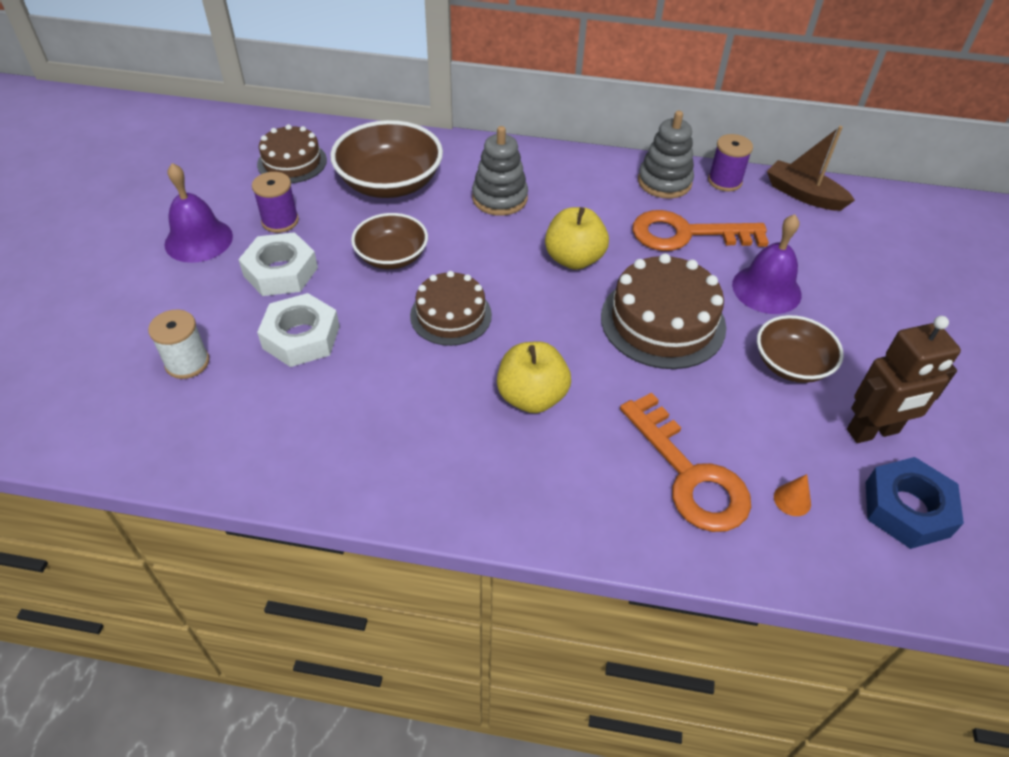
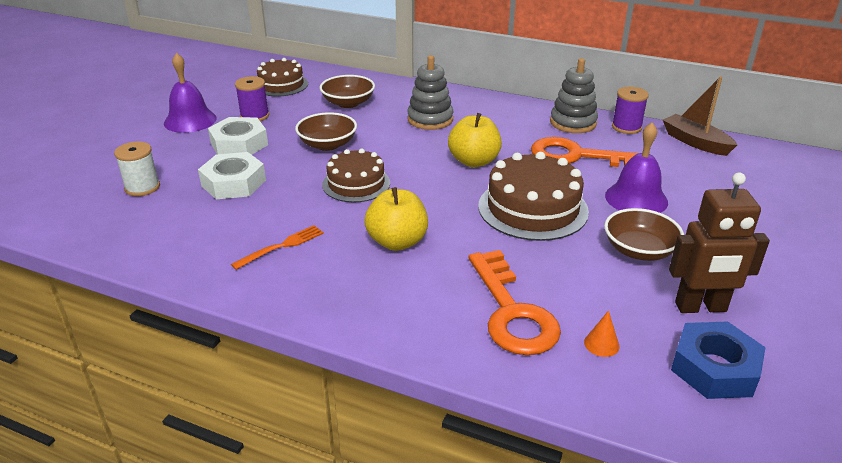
camera: 15 degrees right, 15 degrees down
(390, 183) = (348, 103): brown bowl -> brown bowl, size x0.63
(401, 427) = (282, 246): none -> orange fork

